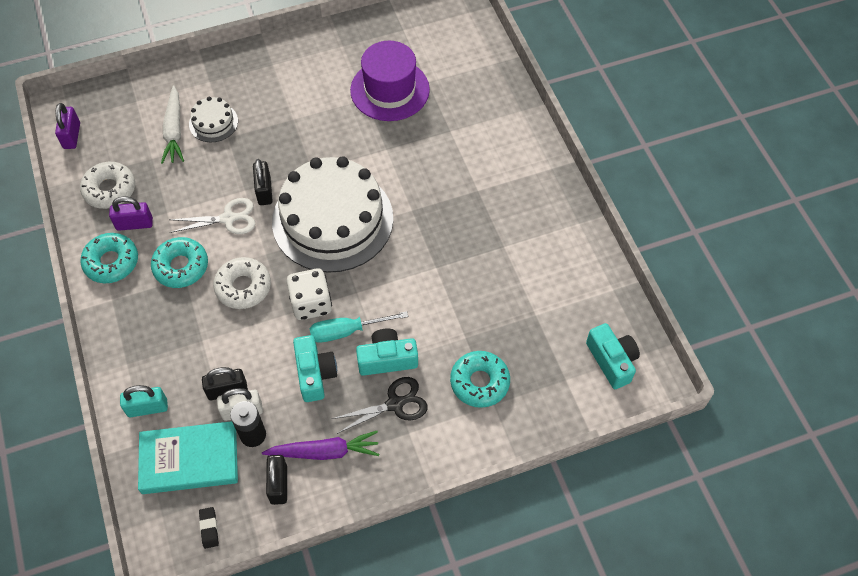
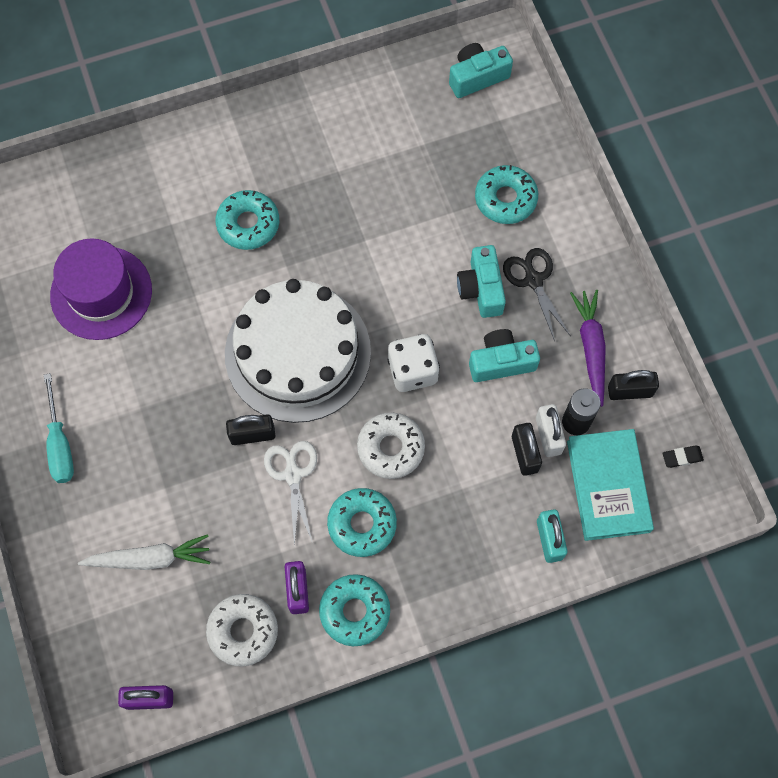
camera: 90 degrees left, 10 degrees up
(213, 122) = (139, 508): white cake -> none
(347, 331) = (447, 331): turquoise screwdriver -> turquoise screwdriver (60, 444)
(450, 182) = (248, 224): none -> turquoise donut

